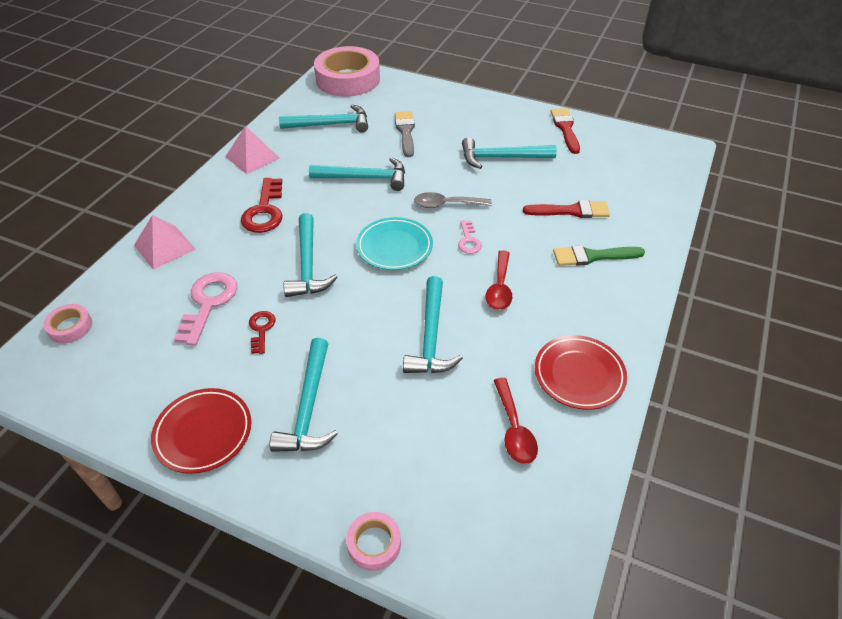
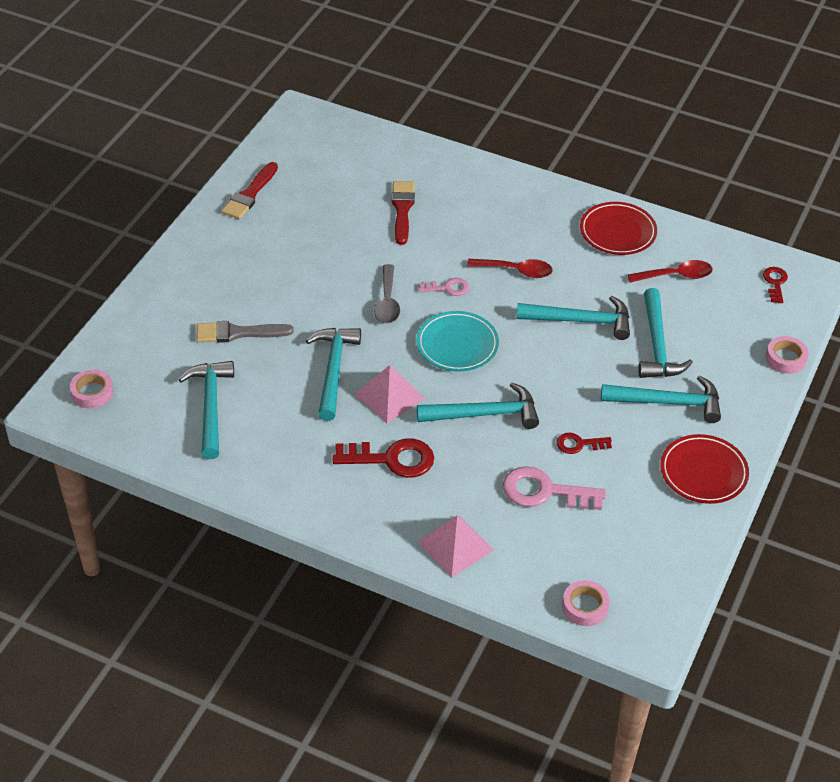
camera: 90 degrees left, 0 degrees up
(252, 157) = (278, 482): pink pyramid -> pink pyramid (389, 396)
(348, 79) = (92, 392): pink tape -> pink tape, size x0.44
(501, 158) = (303, 252): turquoise hammer -> turquoise hammer (657, 345)
(517, 547) = (775, 283): none -> red key
(565, 129) = (249, 194): red brush -> red brush turned 60 degrees counterclockwise
(592, 256) = (471, 204): green brush -> none

